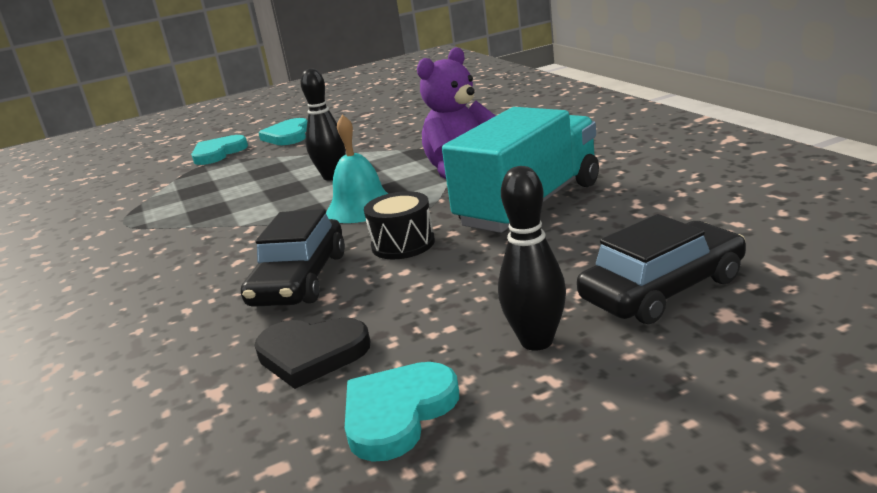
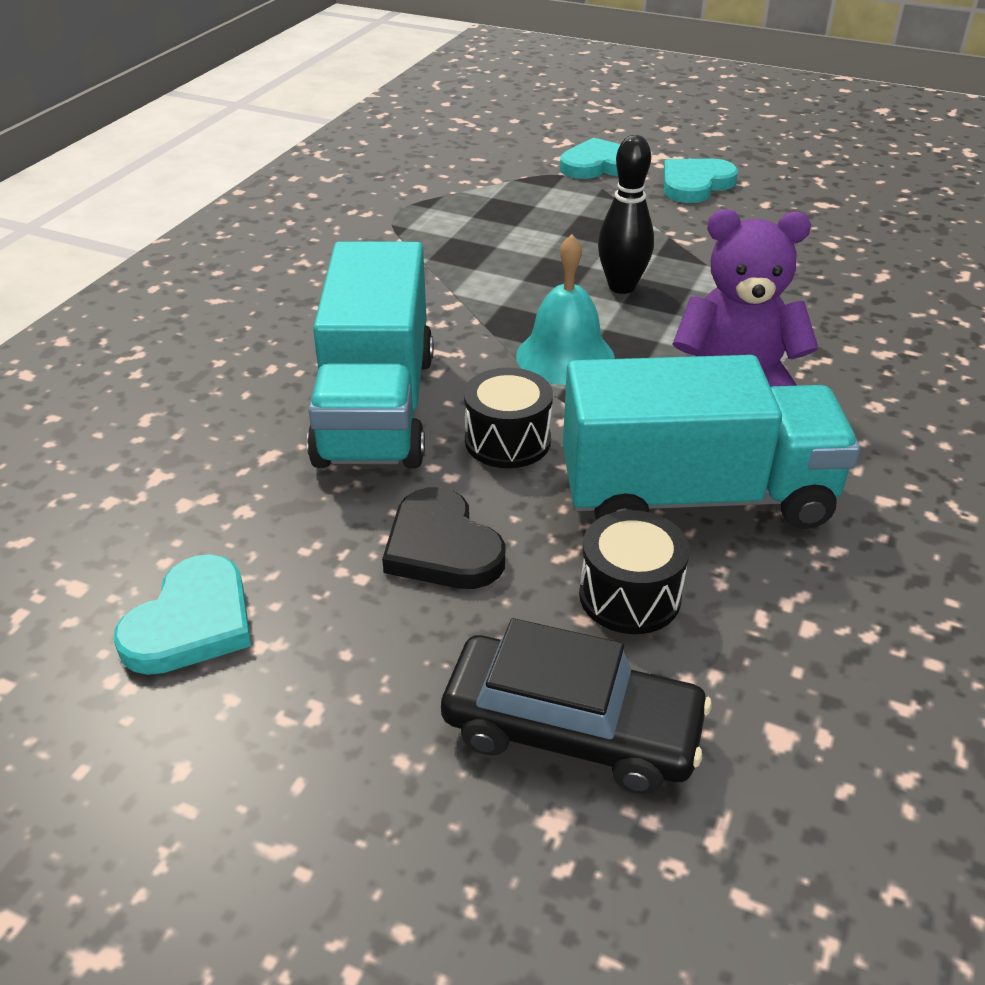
camera: 45 degrees right, 15 degrees up
(299, 279) = (376, 408): black car -> turquoise truck
(311, 354) = (250, 503): black heart -> black heart (442, 547)
(397, 413) = (191, 622): turquoise heart -> turquoise heart turned 120 degrees clockwise
(536, 341) = (379, 664): black bowling pin -> none
(580, 243) = (630, 596): none -> black drum

